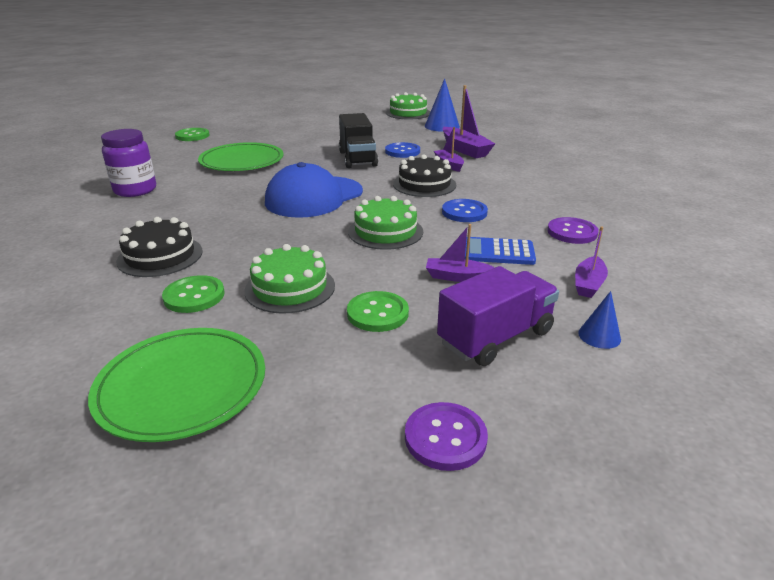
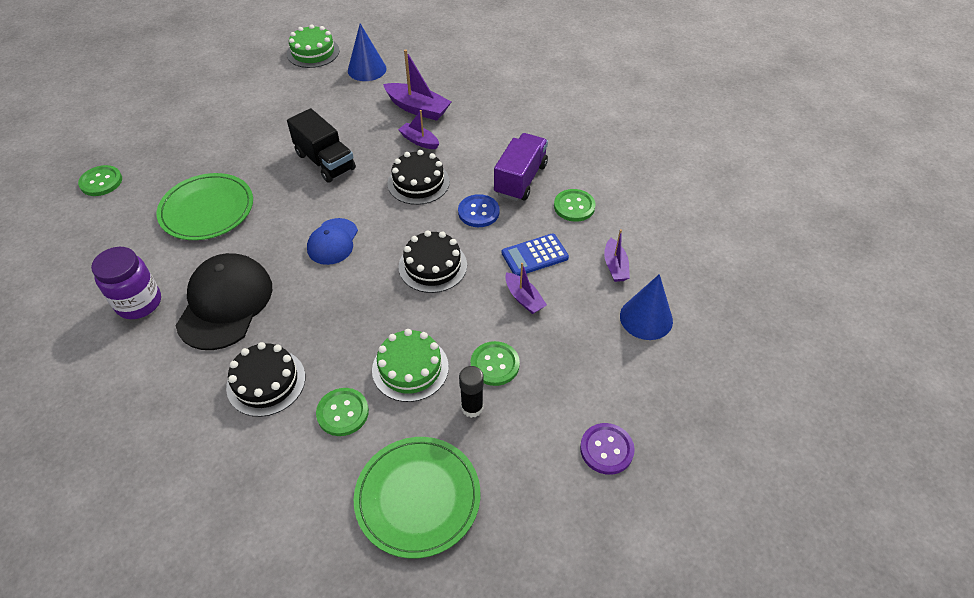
camera: 30 degrees left, 20 degrees up
(191, 206) = (225, 303): none -> black cap
(314, 197) = (333, 241): blue cap -> blue cap, size x0.59
(318, 337) = (472, 407): none -> black glue stick
(385, 231) = (432, 266): green cake -> black cake
(402, 151) = (360, 133): blue button -> none
(457, 277) = (524, 298): purple boat -> purple boat turned 105 degrees counterclockwise
(495, 337) = (586, 350): purple truck -> purple truck (520, 179)
(572, 232) = (574, 206): purple button -> green button
(599, 336) = (646, 318): blue cone -> blue cone, size x1.81

